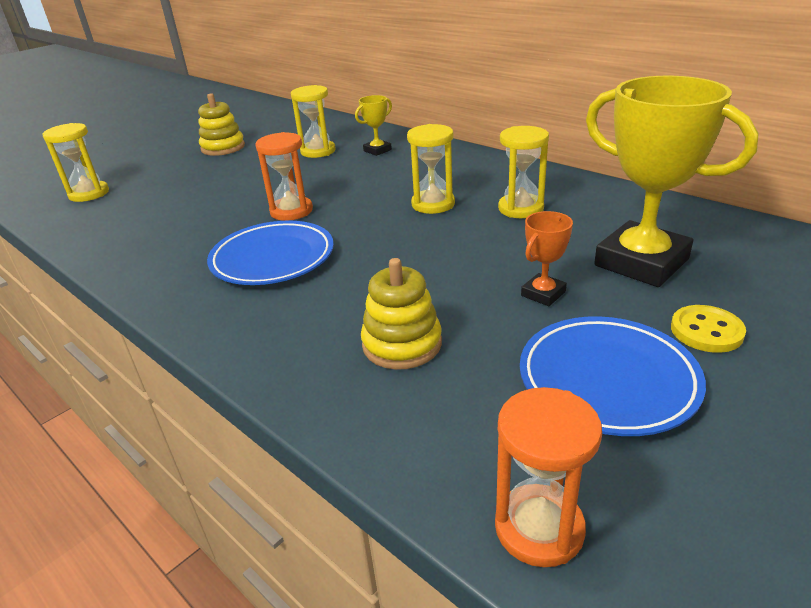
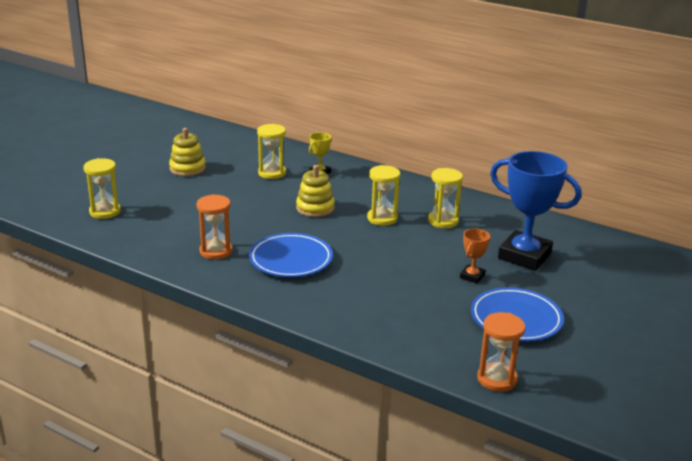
camera: 15 degrees left, 5 degrees down
(291, 211) = (282, 225): orange hourglass -> orange hourglass (216, 251)
(402, 344) = (401, 307): yellow stacking toy -> yellow stacking toy (315, 208)
(641, 262) = (524, 256): yellow trophy -> blue trophy
(706, 331) = (563, 293): yellow button -> none

